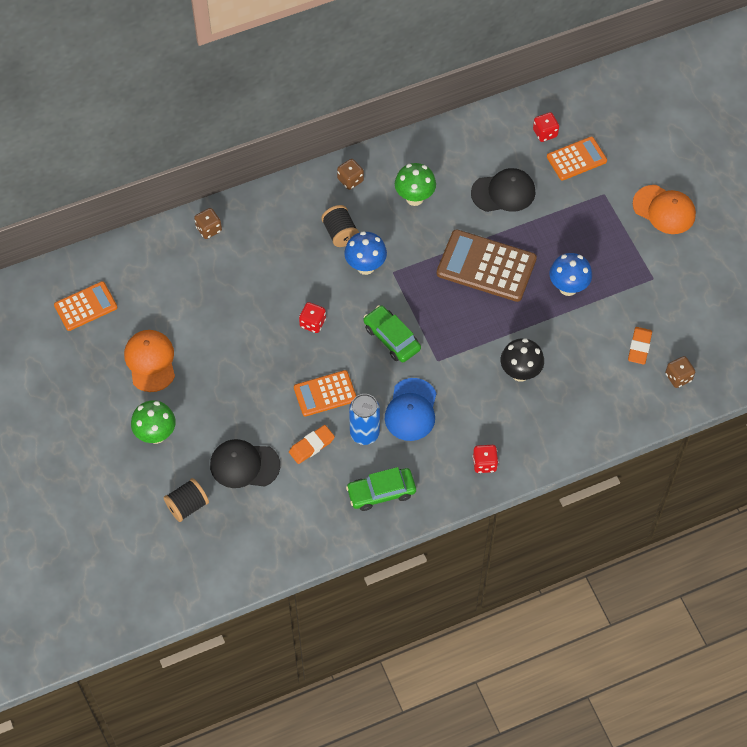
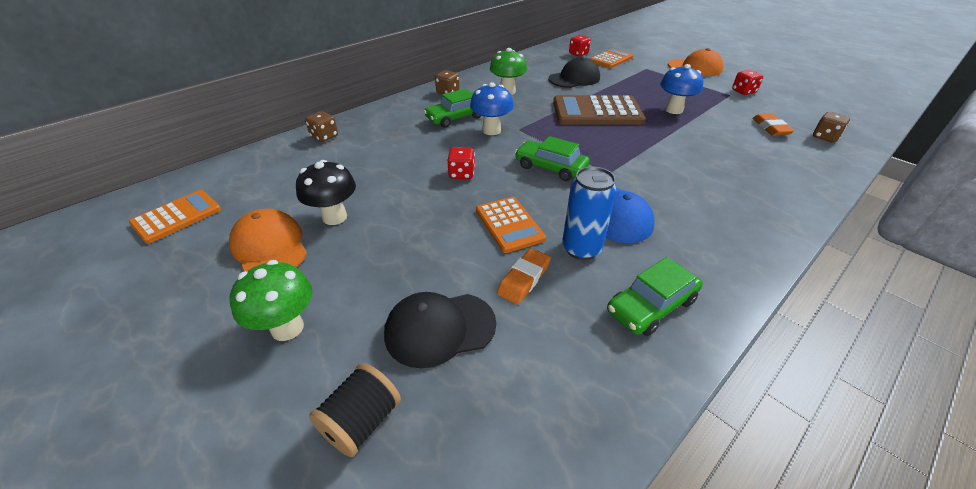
camera: 20 degrees left, 20 degrees down
(325, 394) = (509, 224): orange calculator -> orange calculator turned 75 degrees counterclockwise
(340, 233) = (455, 117): black spool -> green car
(484, 463) = (740, 240): red dice -> red dice (743, 92)
(520, 373) = (694, 163): black mushroom -> black mushroom (335, 217)

